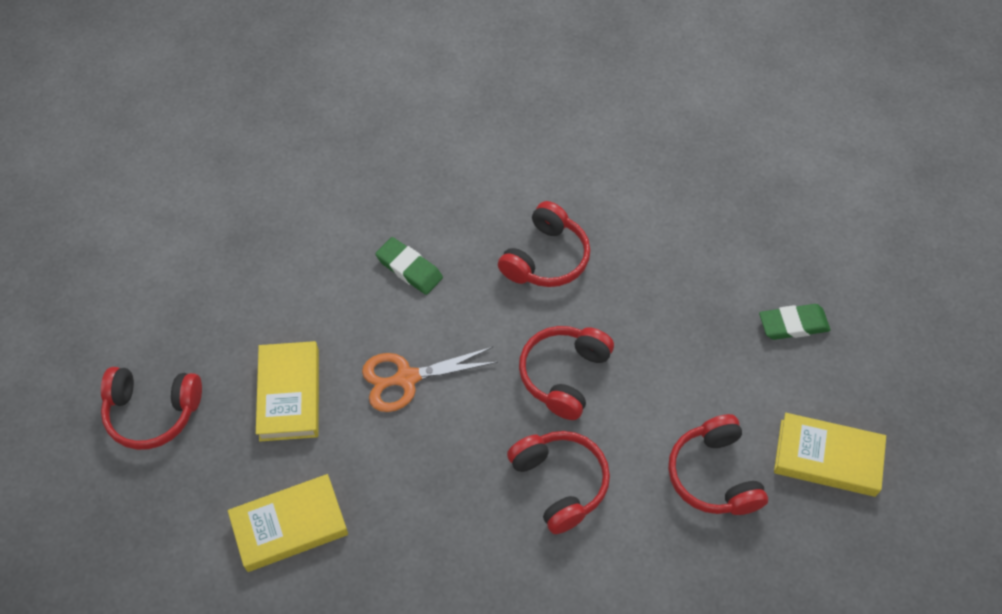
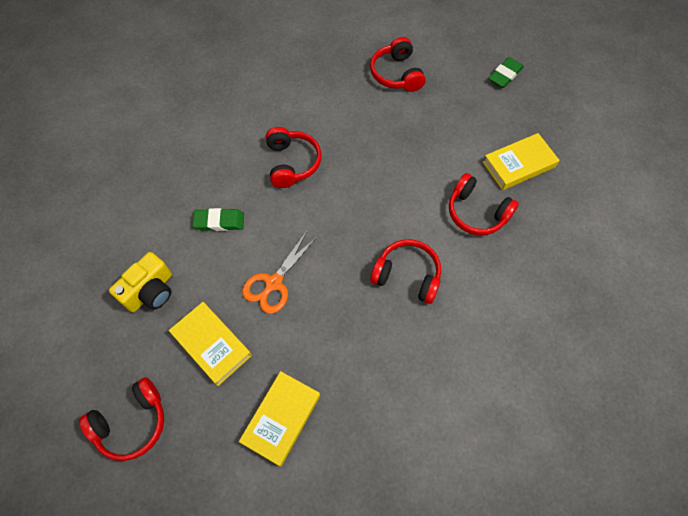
camera: 40 degrees left, 5 degrees up
(279, 292) = (150, 291): none -> yellow camera
(564, 375) = (358, 217): red headphones -> red headphones (396, 74)
(793, 324) = (445, 111): green eraser -> green eraser (505, 75)

